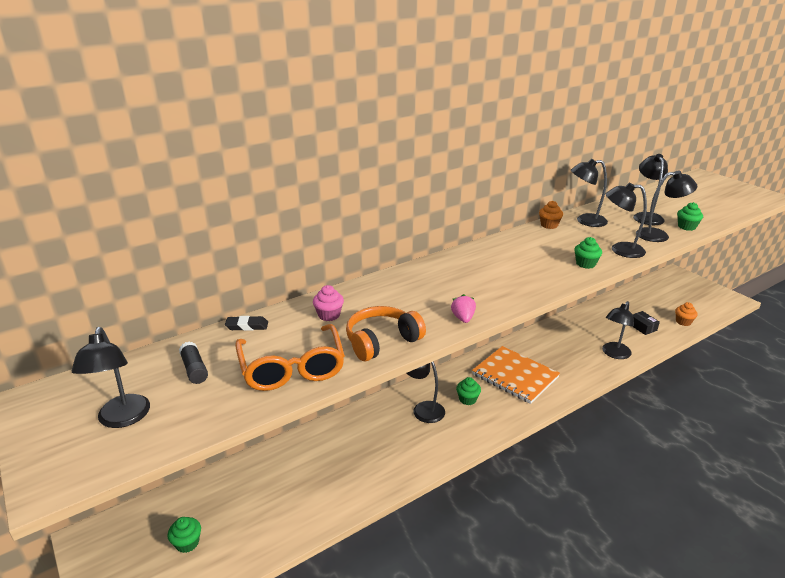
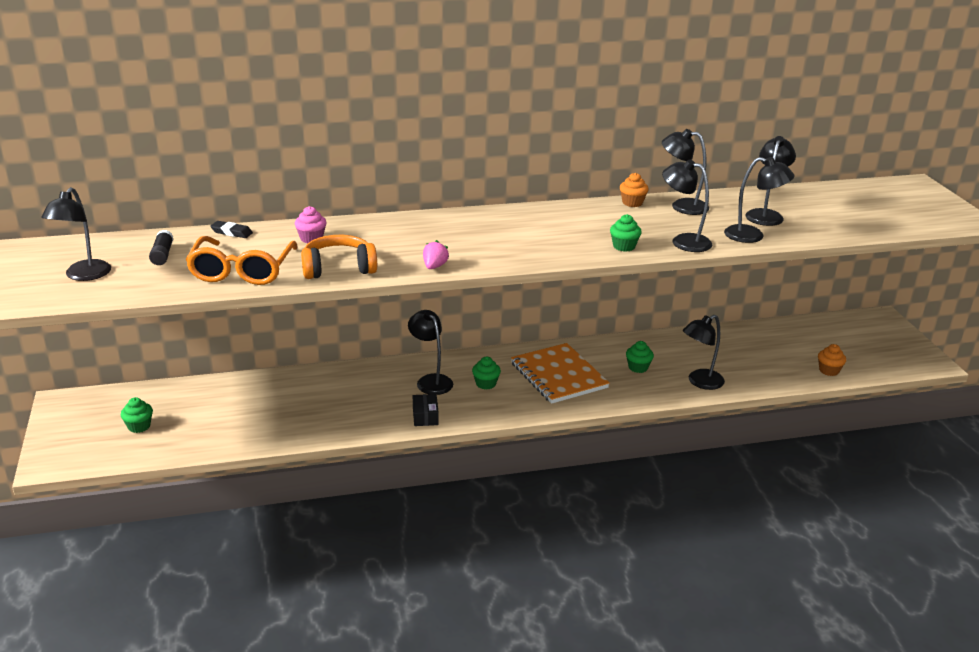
camera: 20 degrees right, 0 degrees up
(642, 327) = (767, 364): black box -> black box (425, 416)
(686, 227) = (801, 234): green cupcake -> green cupcake (638, 367)

